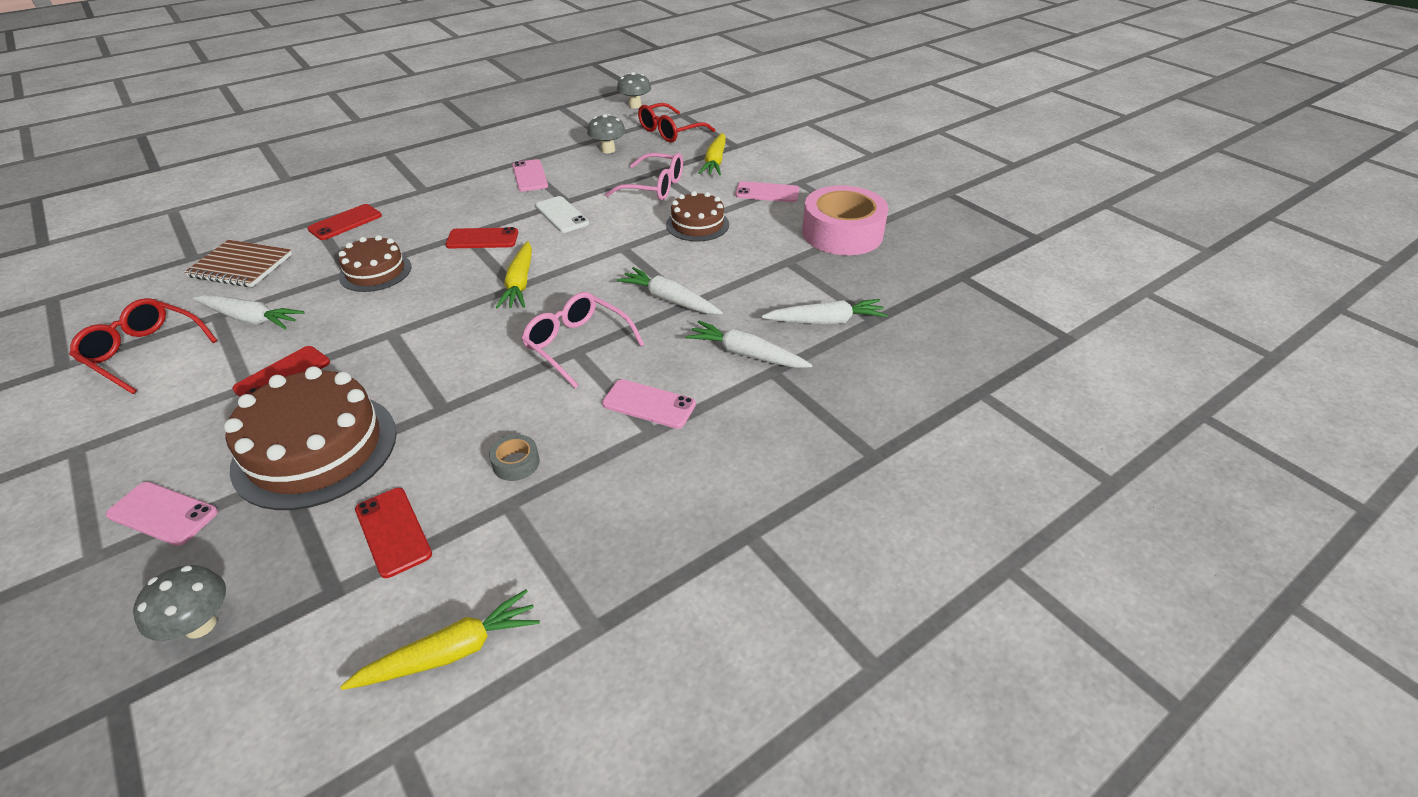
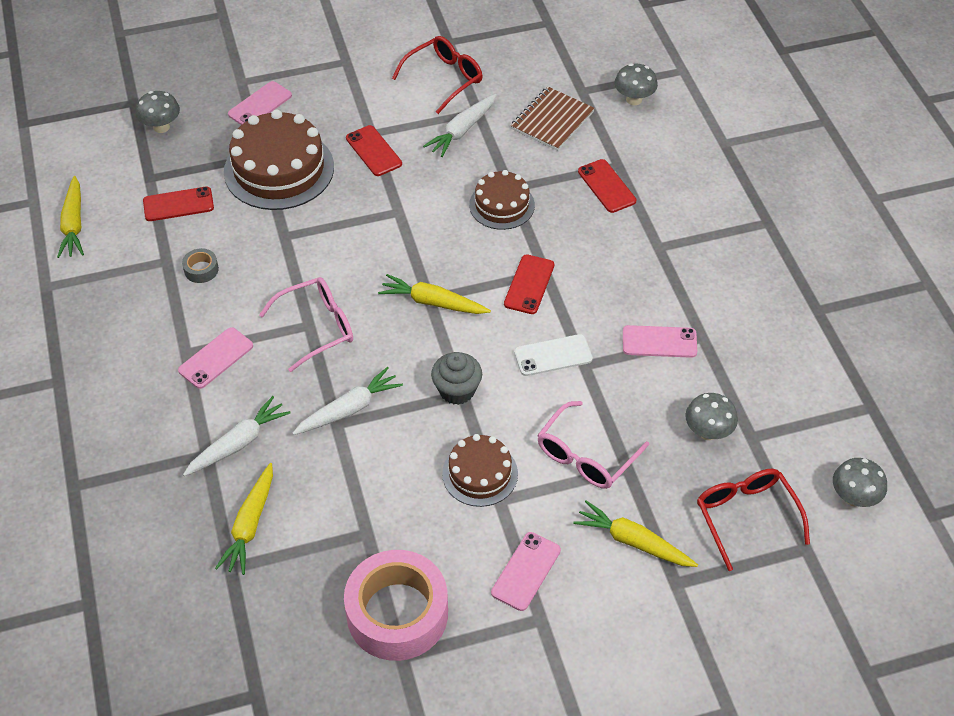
camera: 110 degrees right, 10 degrees up
(214, 227) = (634, 99): none -> grey mushroom
(619, 250) = (457, 390): none -> grey cupcake
(826, 321) = (250, 525): white carrot -> yellow carrot

